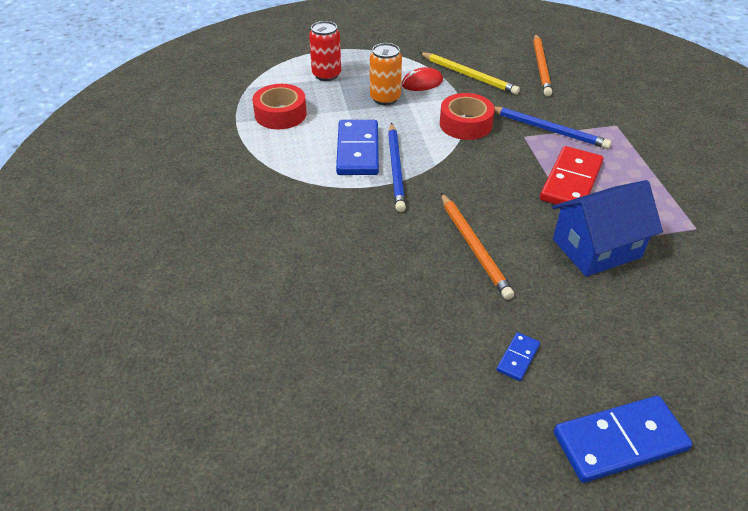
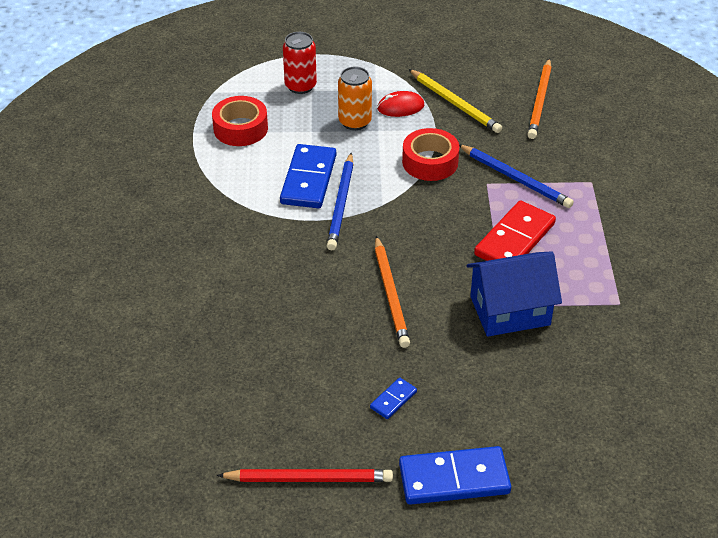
camera: 10 degrees right, 0 degrees up
(458, 468) = (309, 478): none -> red pencil

